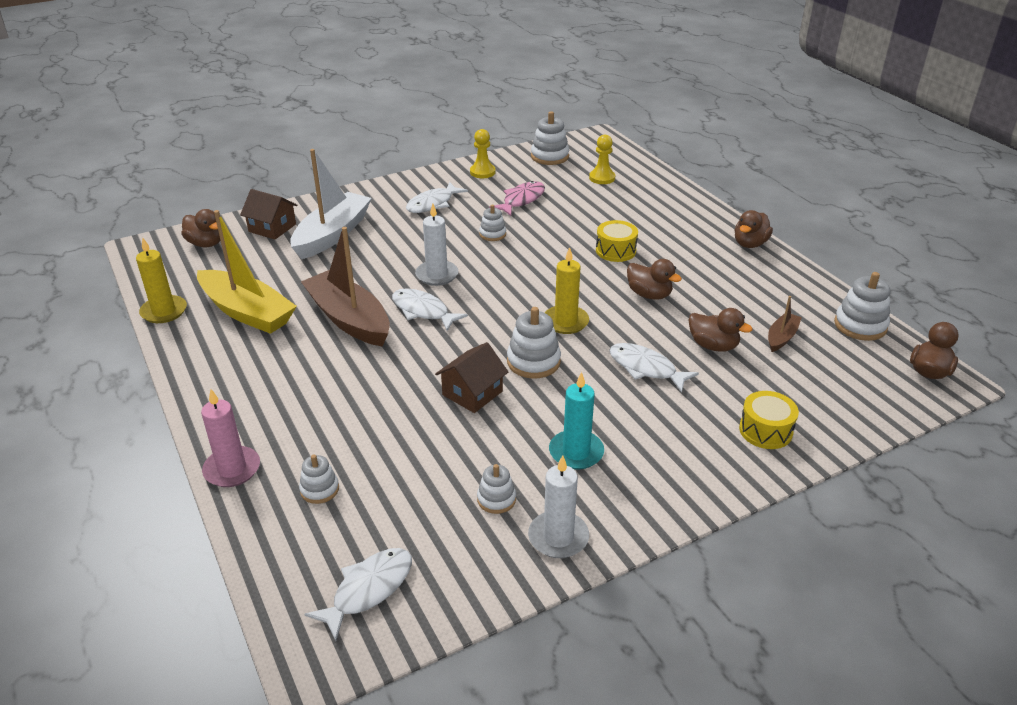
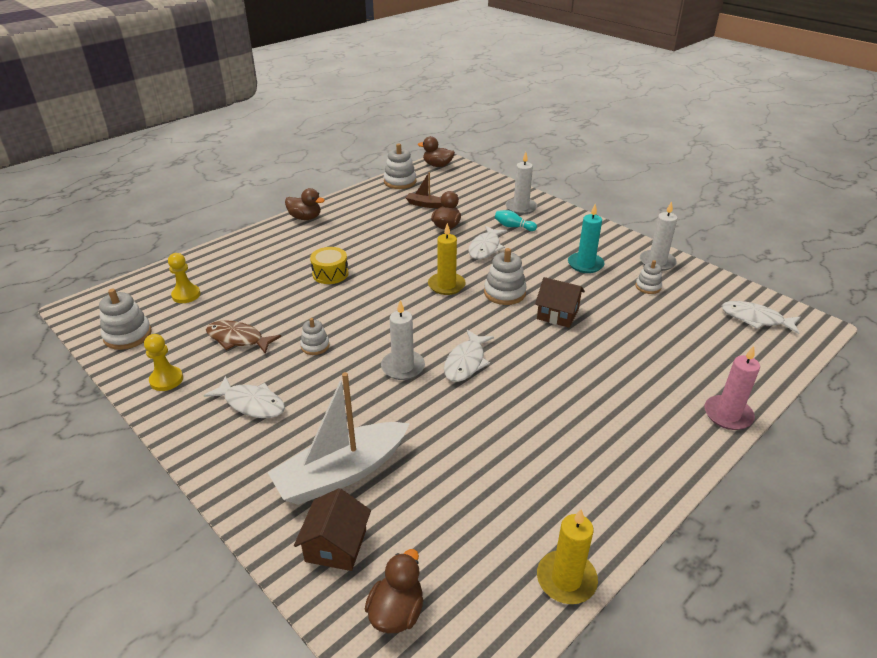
camera: 105 degrees left, 0 degrees up
(247, 312) = (528, 493): yellow boat -> none
(319, 489) = (705, 361): white stacking toy -> none
(332, 235) = (341, 473): white boat -> white boat turned 45 degrees counterclockwise
(349, 319) = (501, 407): brown boat -> none
(521, 200) = (238, 339): pink fish -> brown fish
(649, 295) = (393, 253): brown duck -> none
(702, 407) = (513, 227): none -> turquoise bowling pin
(765, 430) = (521, 208): yellow drum -> white candle

